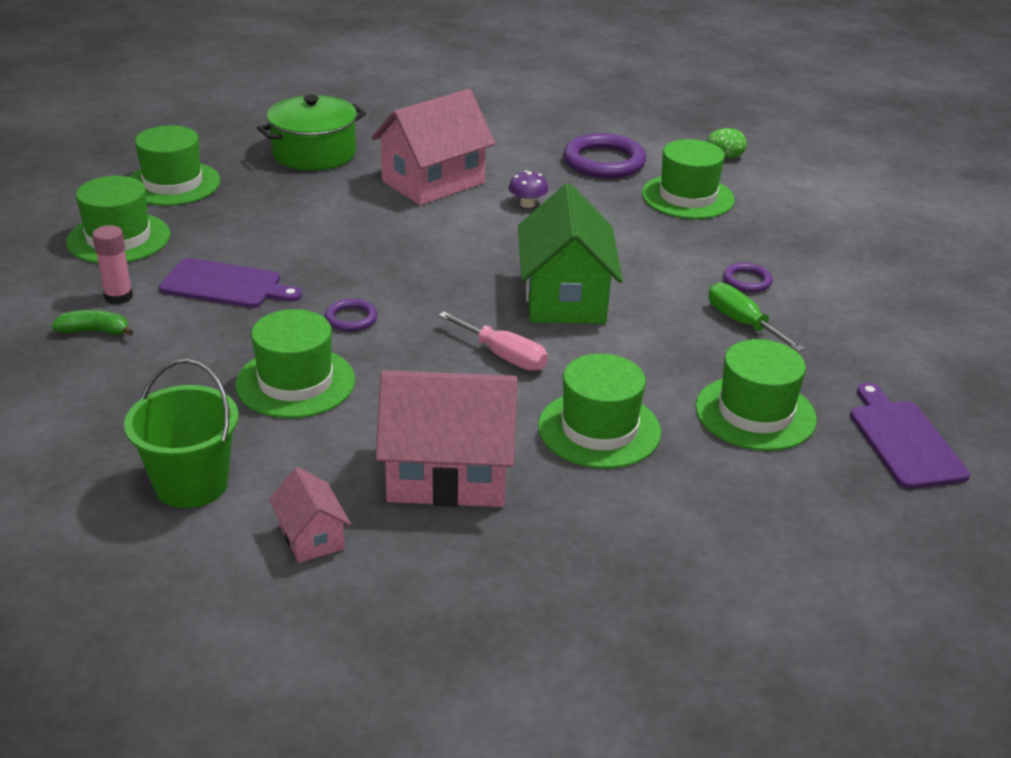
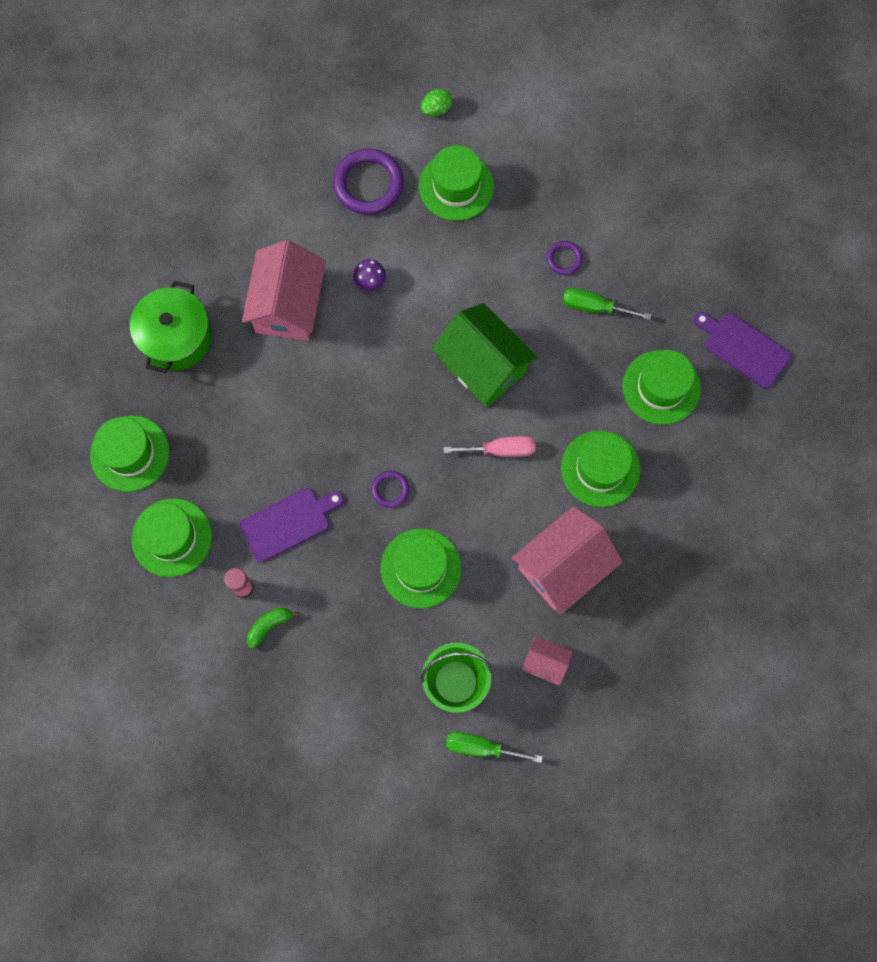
camera: 40 degrees left, 40 degrees up
(128, 555) = (481, 747): none -> green screwdriver

